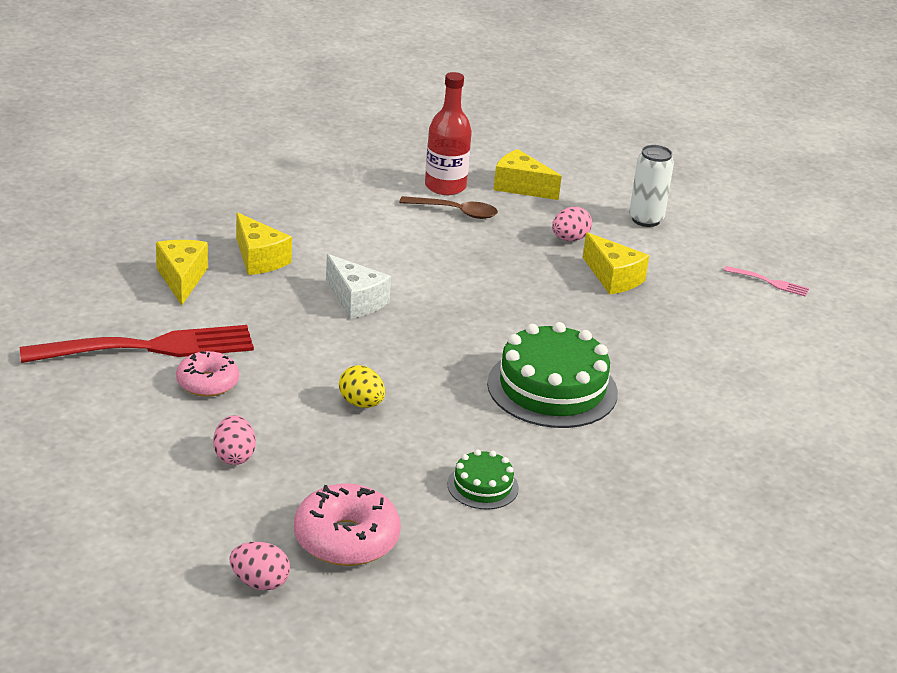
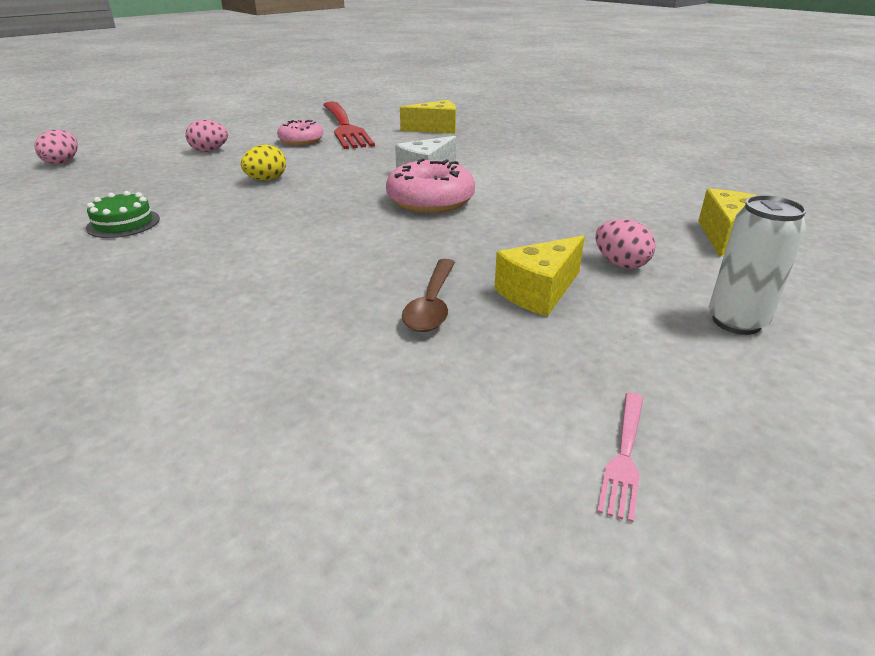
camera: 90 degrees right, 0 degrees up
(259, 259) = (477, 144): yellow cheese -> none
(346, 539) = (89, 181): pink donut -> pink donut (430, 201)
(445, 186) = (676, 199): red bottle -> none
(455, 212) = (624, 204): brown spoon -> brown spoon (432, 304)
(552, 388) = (278, 253): green cake -> none

